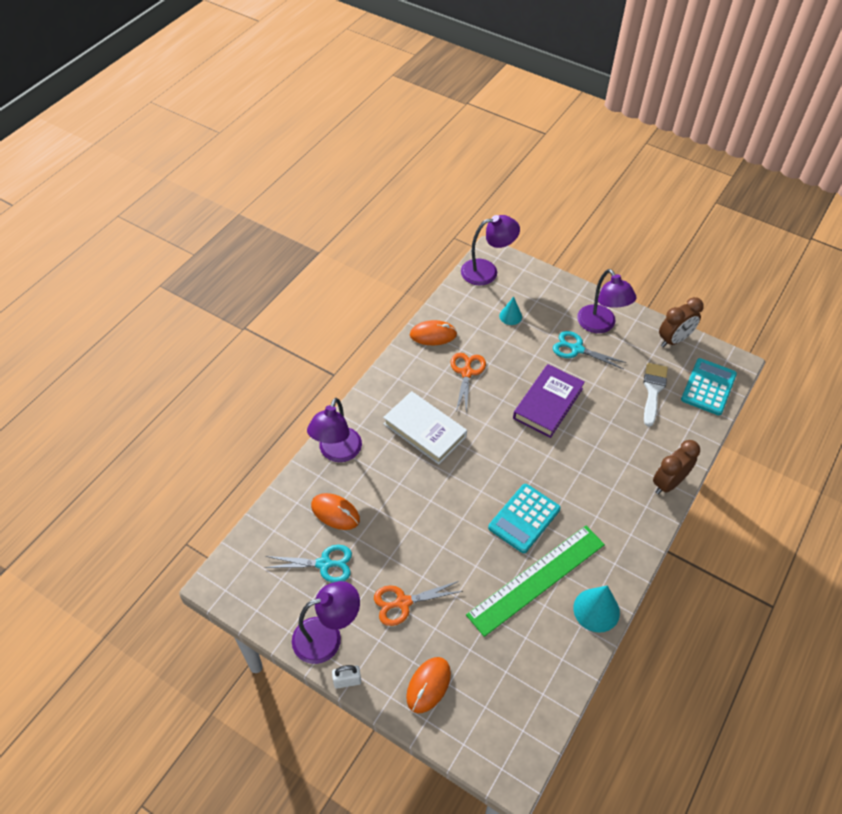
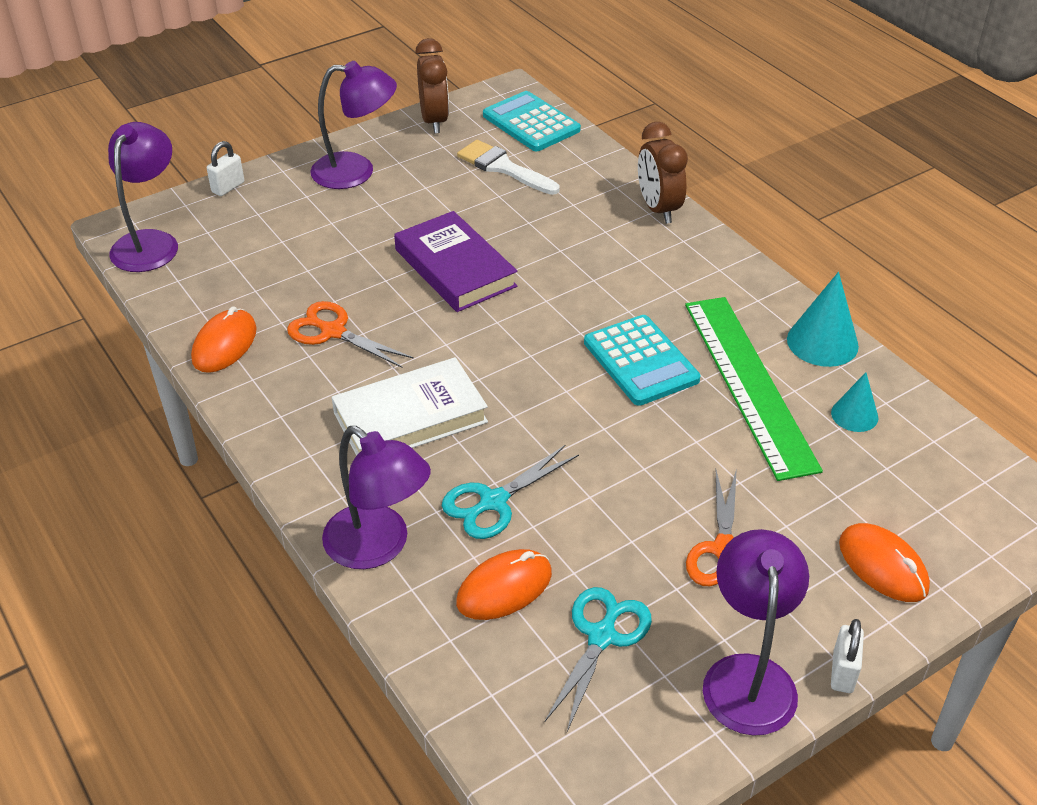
camera: 65 degrees left, 10 degrees down
(510, 316) = (263, 249): turquoise cone -> turquoise cone (854, 415)
(549, 279) = (228, 187): none -> white padlock
(577, 349) = (380, 207): turquoise scissors -> turquoise scissors (493, 501)

